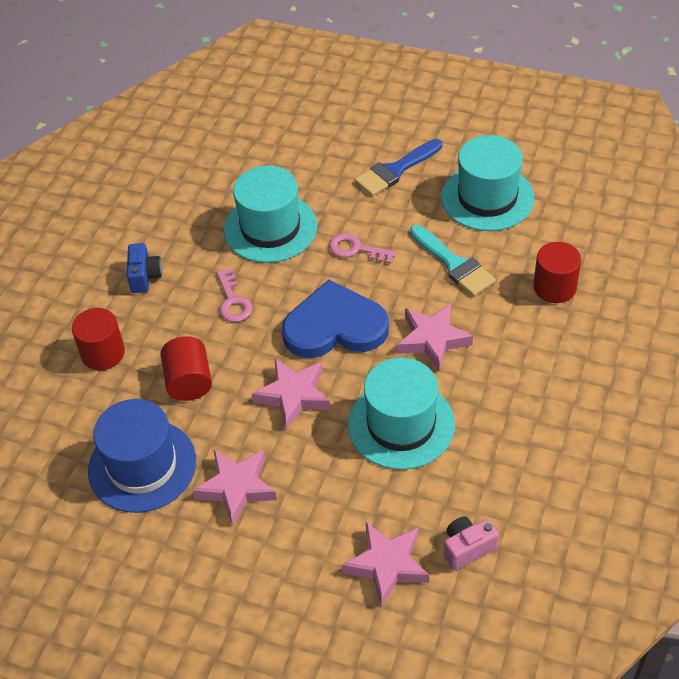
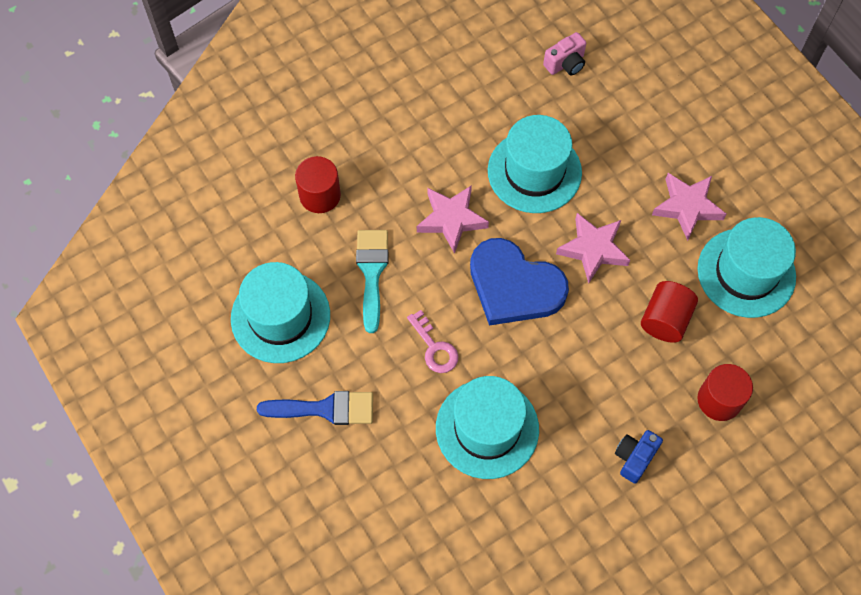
camera: 145 degrees left, 15 degrees up
(142, 465) = (746, 273): blue hat -> turquoise hat
(233, 301) = (576, 372): pink key -> none
(387, 565) = (625, 88): pink star -> none
(467, 548) = (565, 64): pink camera -> pink camera turned 45 degrees counterclockwise

